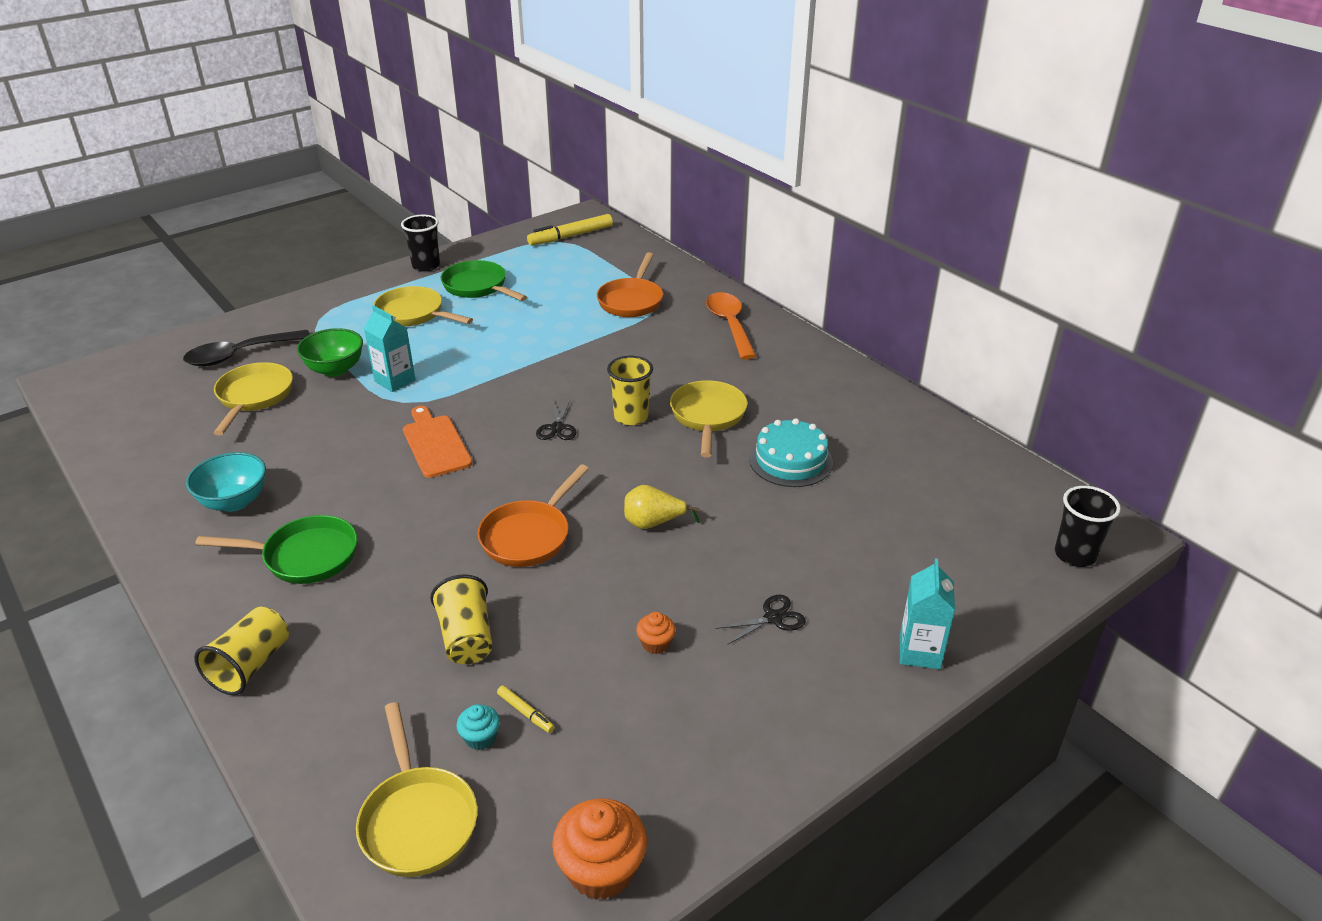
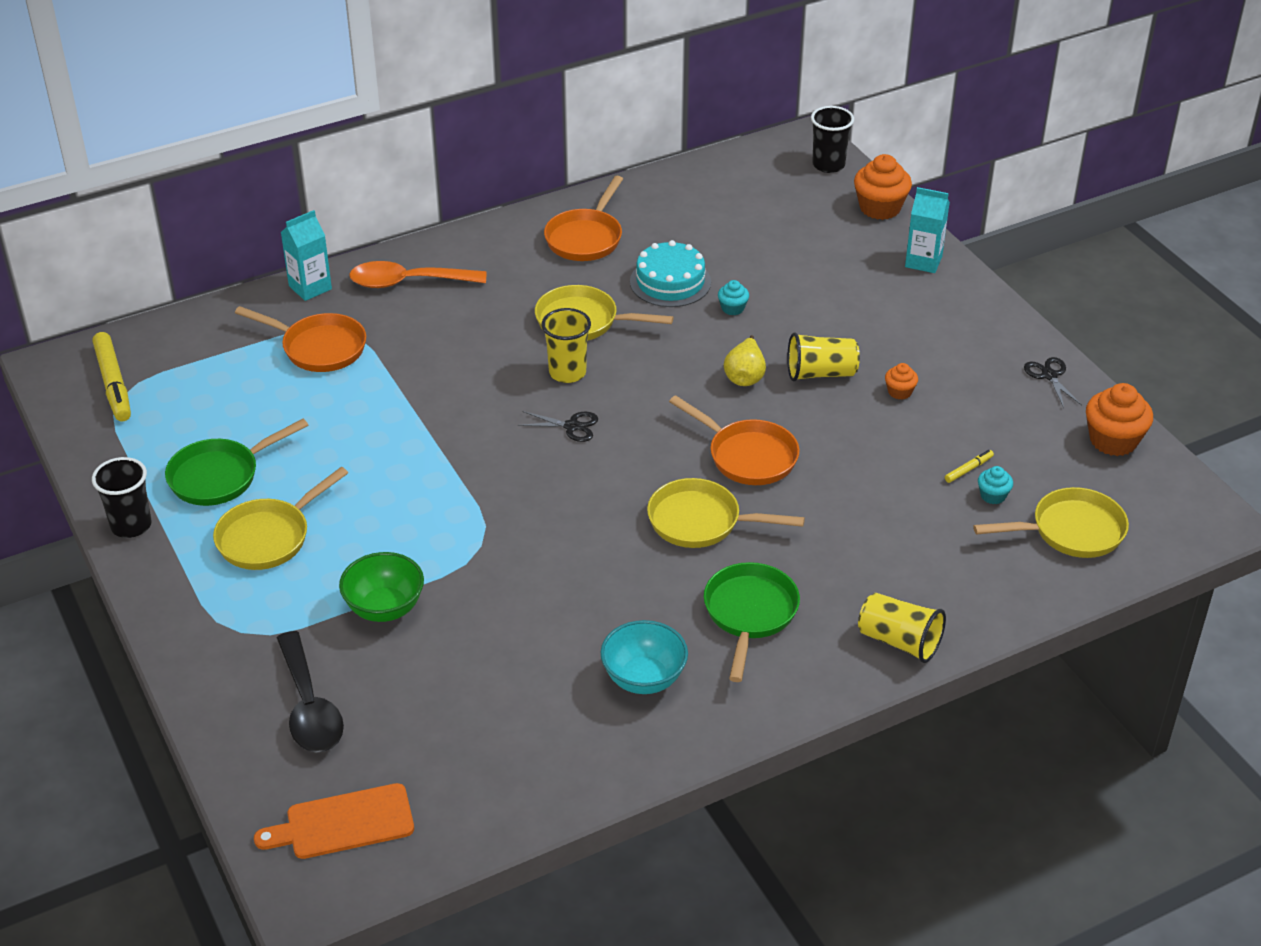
camera: 80 degrees left, 5 degrees up
(254, 397) = (425, 682): yellow pan -> yellow pan (701, 521)
(395, 381) = (431, 553): turquoise carton -> turquoise carton (310, 287)
(435, 444) = (575, 518): orange cutting board -> orange cutting board (343, 823)
(466, 637) = (879, 501): yellow cup -> yellow cup (820, 373)
(763, 505) = (732, 308): none -> turquoise cupcake
(773, 618) = (878, 326): black scissors -> black scissors (1049, 375)
(837, 403) = (585, 238): none -> orange pan
(1012, 605) = (880, 208): none -> orange cupcake

